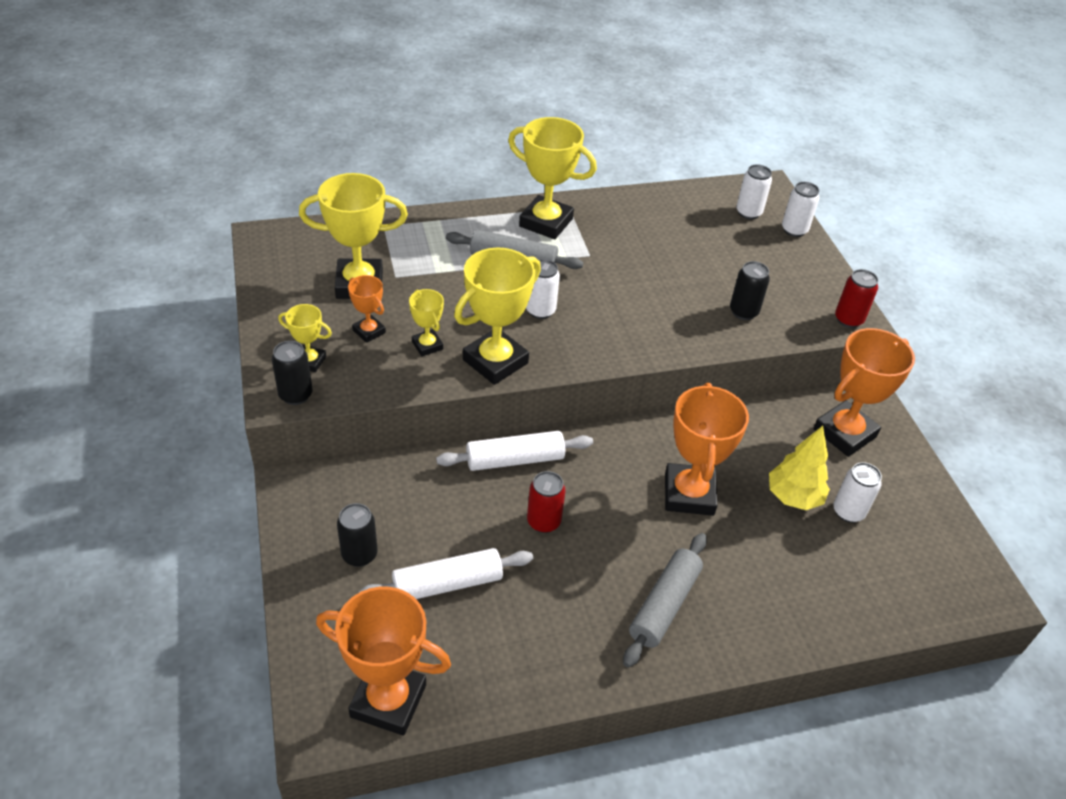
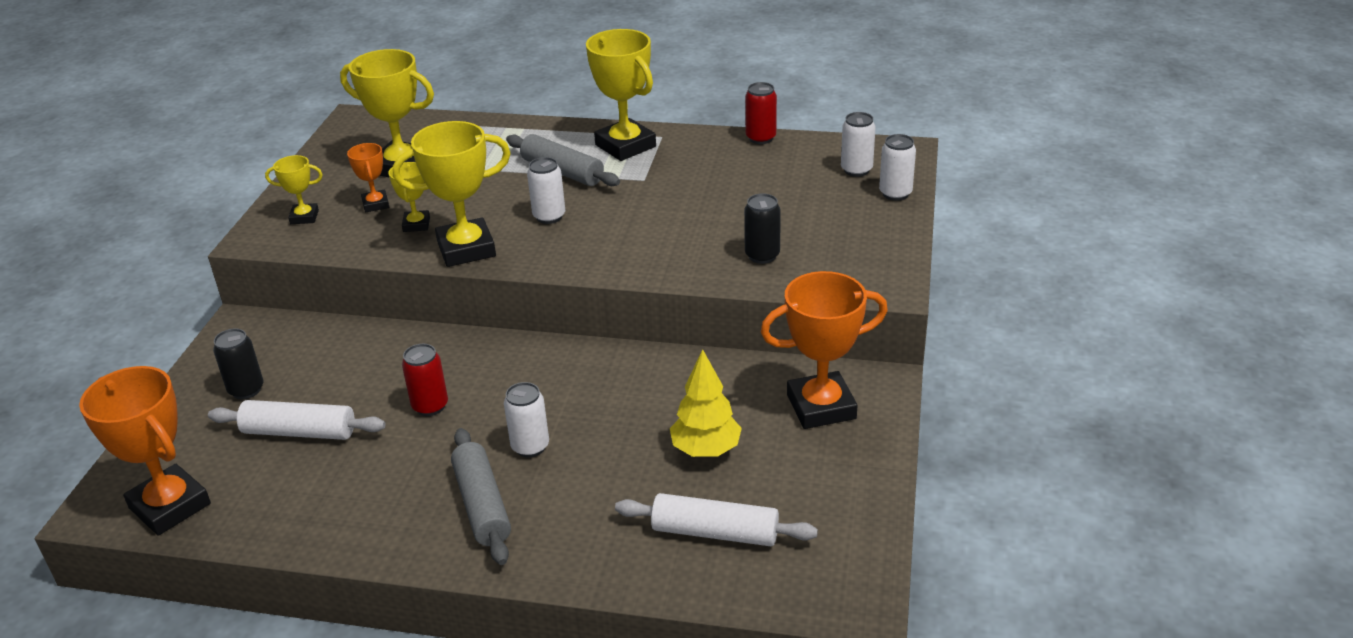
camera: 30 degrees right, 10 degrees down
(295, 395) = (269, 239): black can -> none
(310, 361) = (304, 217): yellow trophy -> yellow trophy turned 45 degrees counterclockwise
(515, 459) = (450, 349): white rolling pin -> white rolling pin (715, 532)
(664, 605) = (482, 505): grey rolling pin -> grey rolling pin turned 75 degrees counterclockwise
(689, 494) = (595, 419): orange trophy -> none
(848, 319) = (879, 284): red can -> red can (760, 138)
(848, 512) = (756, 478): white can -> white can (530, 446)

